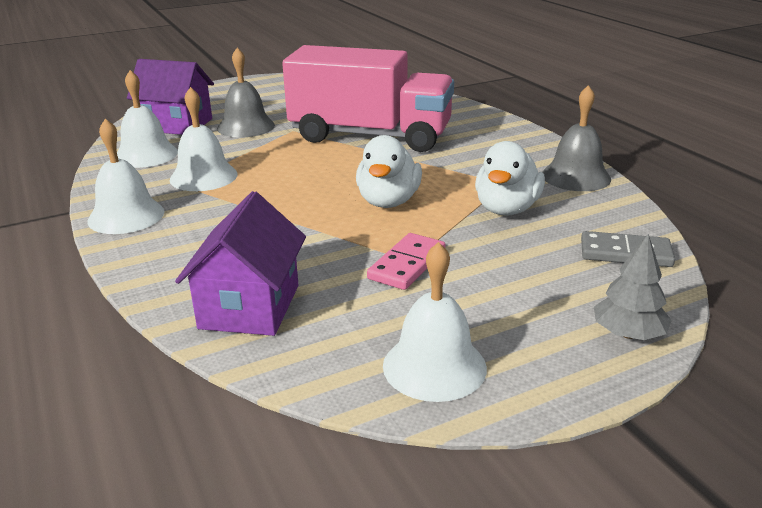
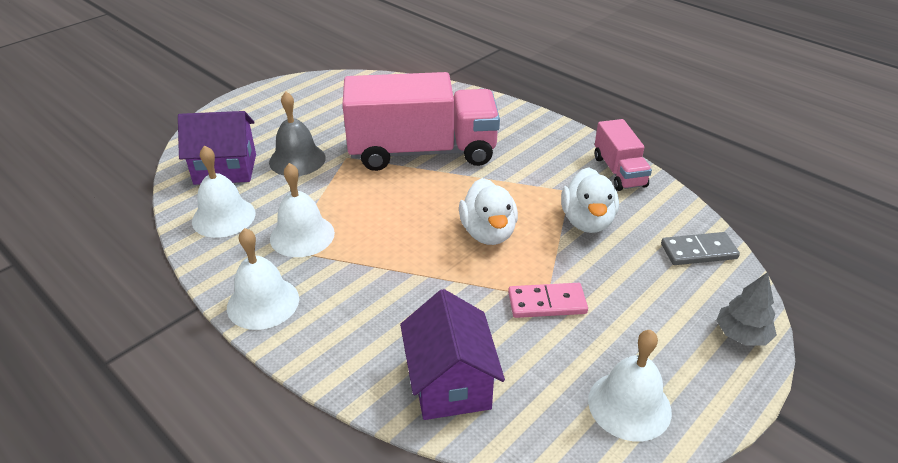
camera: 20 degrees left, 10 degrees up
(407, 264) = (547, 303): pink domino -> pink domino turned 75 degrees clockwise
(576, 176) = (619, 171): grey bell -> pink truck

